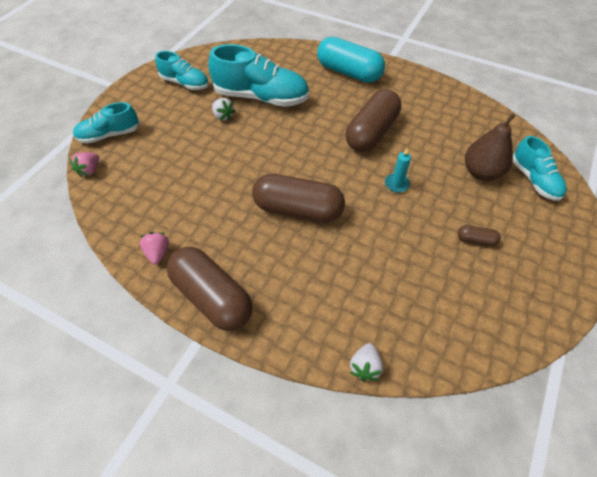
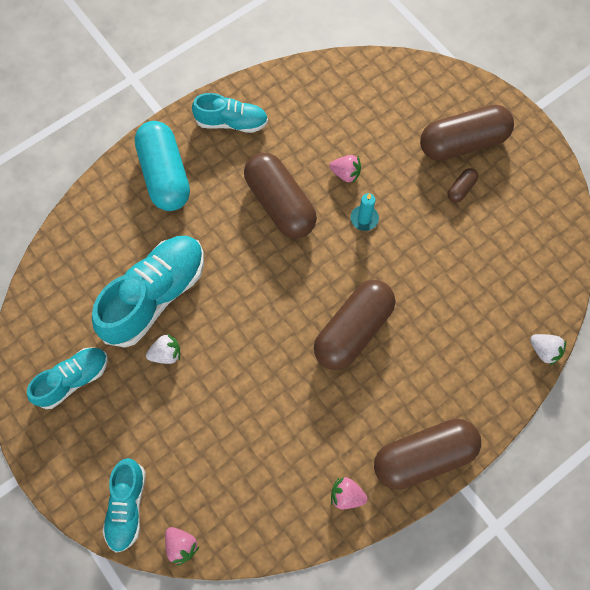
camera: 65 degrees left, 15 degrees up
(349, 72) = (165, 175): turquoise capsule -> turquoise capsule turned 75 degrees counterclockwise
(425, 160) = (345, 174): none -> pink strawberry
(481, 172) = (386, 133): brown pear -> none
(520, 226) = (462, 143): none -> brown capsule
(534, 180) = (417, 94): turquoise shoe -> turquoise shoe (231, 122)

